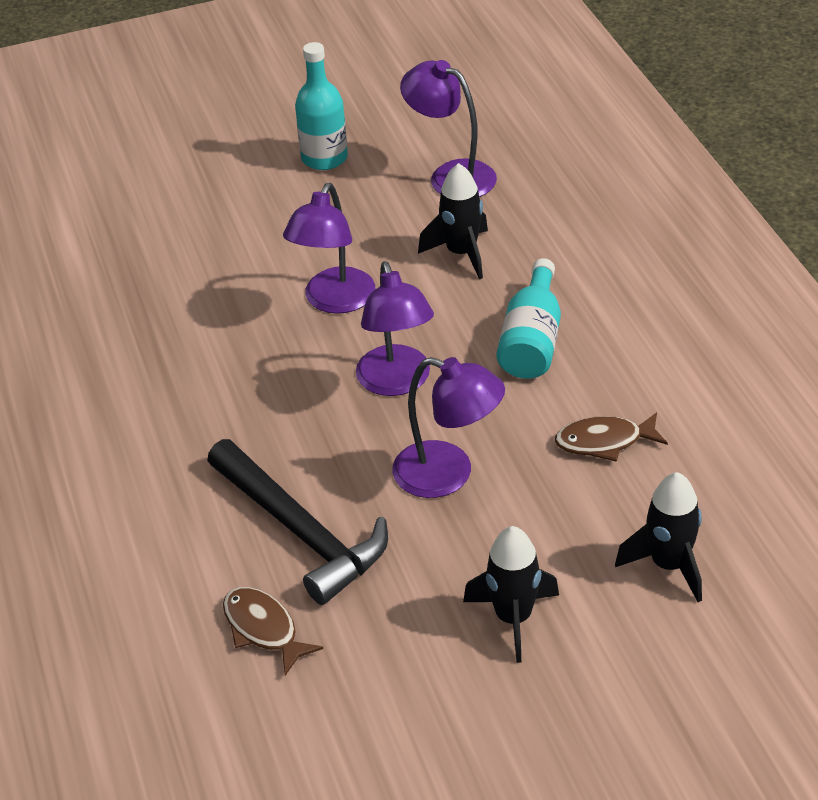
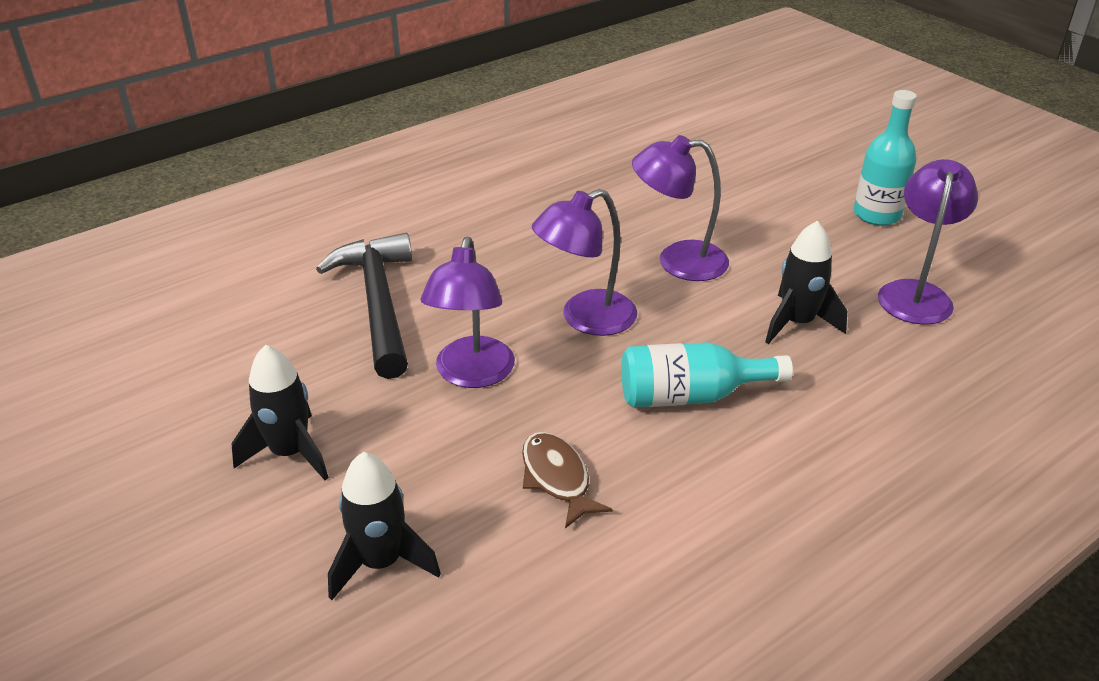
camera: 70 degrees right, 5 degrees down
(263, 629) = (263, 308): brown fish -> none
(301, 531) = (378, 303): black hammer -> black hammer turned 135 degrees clockwise

